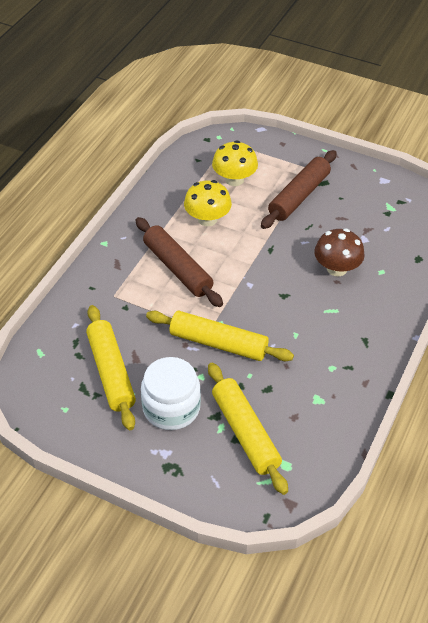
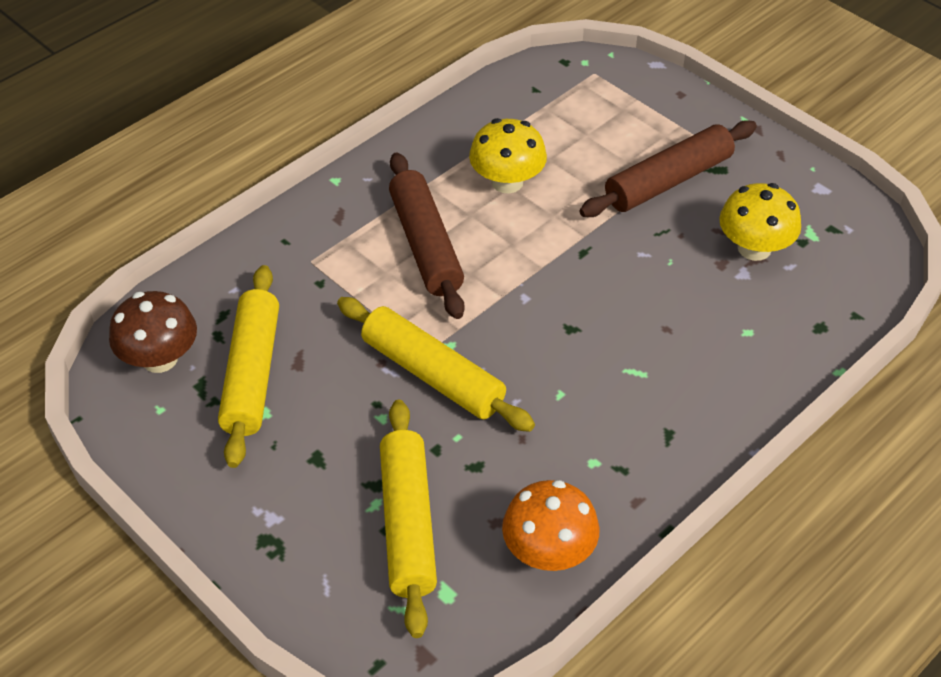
camera: 20 degrees right, 0 degrees up
(171, 408) = (314, 452): white jar -> none
(234, 179) = (578, 132): yellow mushroom -> yellow mushroom (754, 248)
(331, 425) = (548, 552): none -> orange mushroom
(337, 268) = (676, 308): brown mushroom -> brown mushroom (159, 358)

